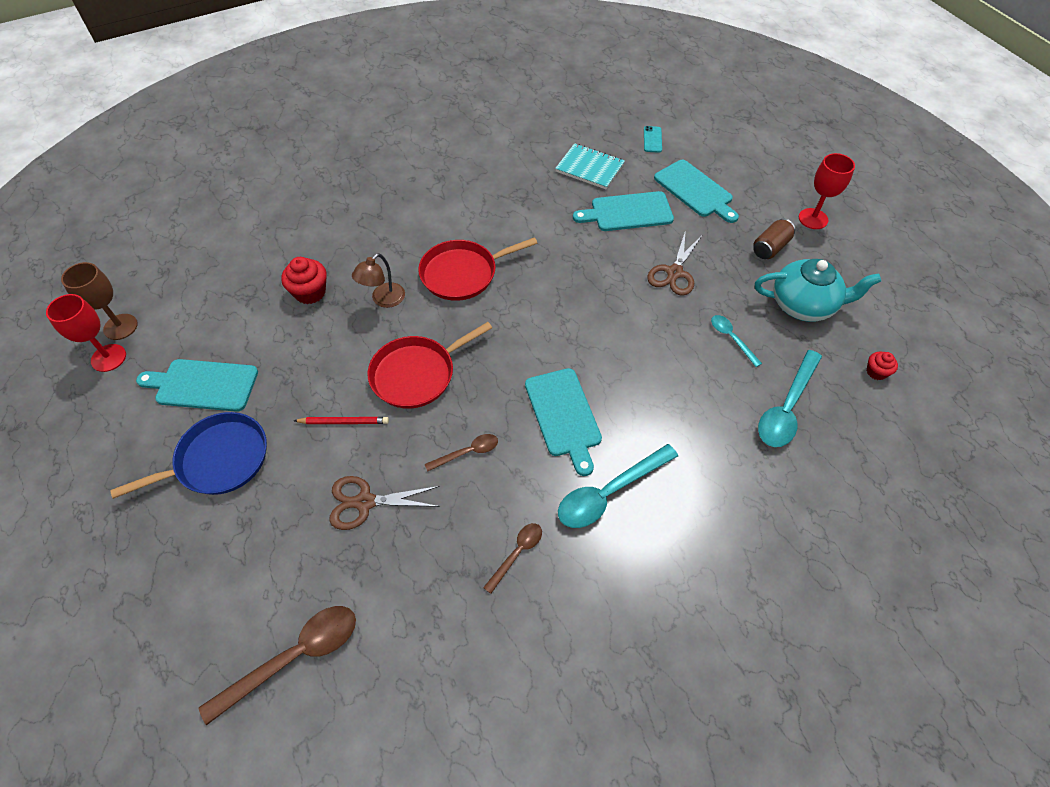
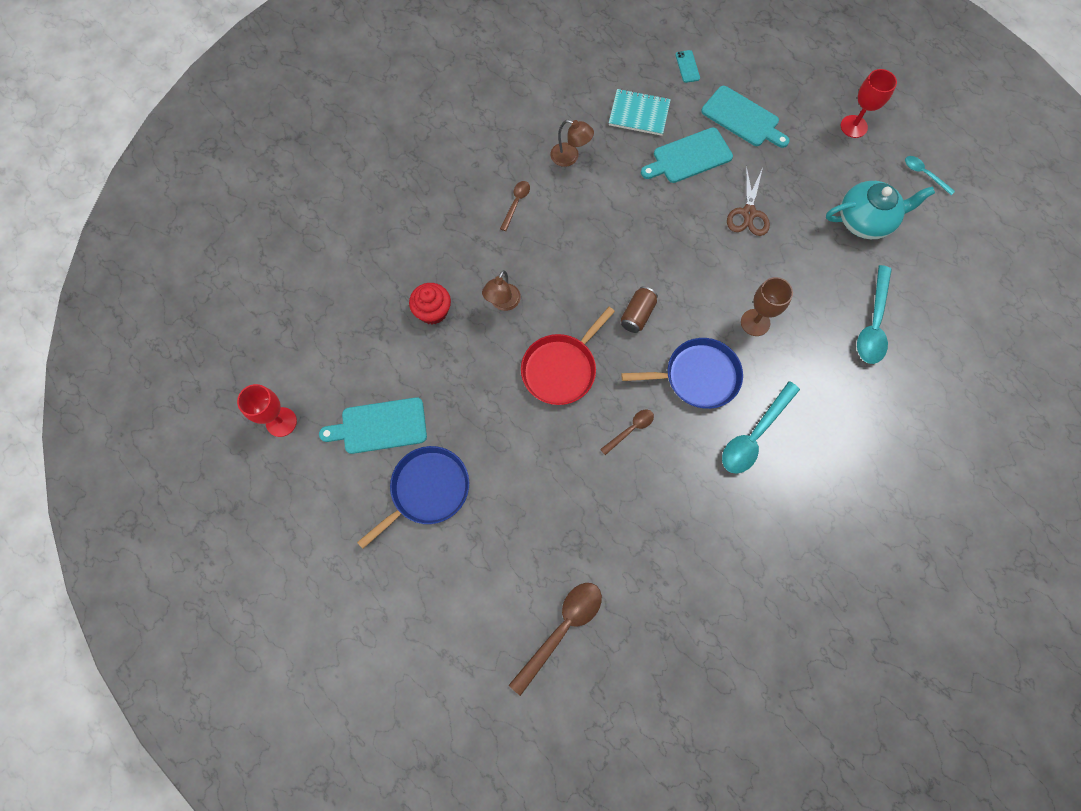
camera: 15 degrees left, 15 degrees up
(120, 327) = (275, 389): brown goblet -> brown goblet (755, 322)
(344, 422) = (517, 429): red pencil -> none
(365, 502) = (564, 494): brown scissors -> none
(463, 273) = (563, 258): red pan -> none
(506, 190) = (570, 157): none -> brown lamp
(517, 553) = (699, 504): brown spoon -> brown spoon (516, 203)
(564, 415) = (697, 376): turquoise cutting board -> blue pan
(731, 338) = (813, 269): turquoise spoon -> turquoise spoon (924, 174)
(770, 247) = (824, 167): brown can -> brown can (637, 315)
(876, 372) = (936, 272): red cupcake -> none

